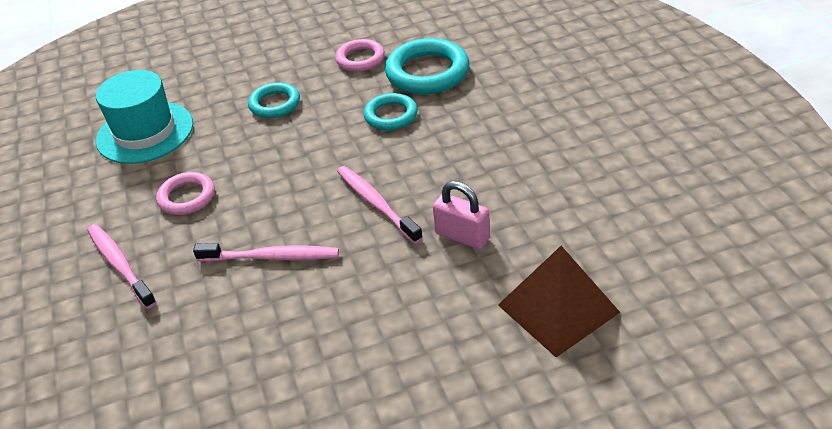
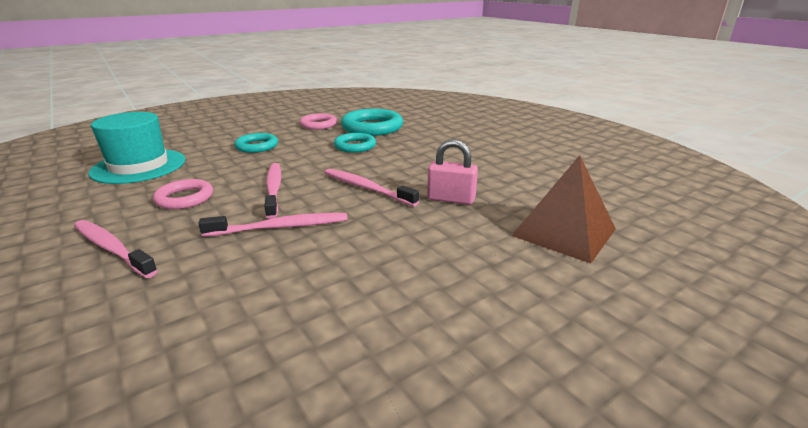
camera: 20 degrees left, 15 degrees down
(277, 194) = (274, 189): none -> pink toothbrush

